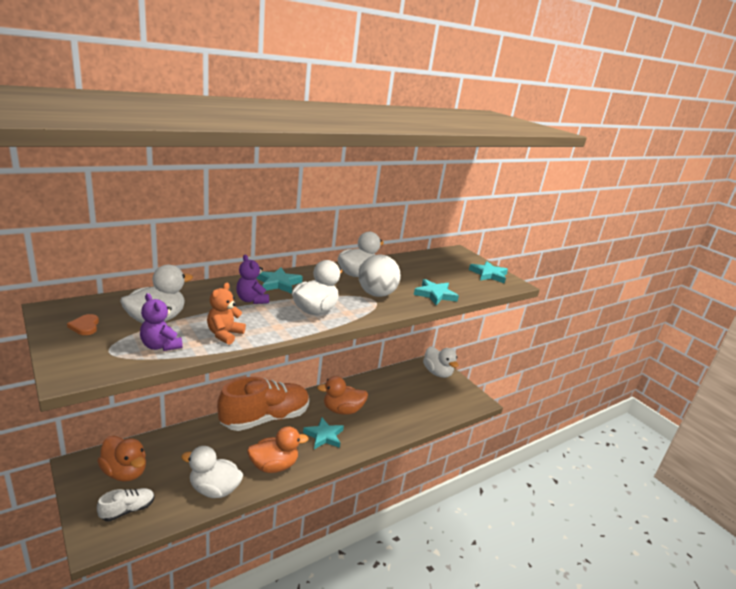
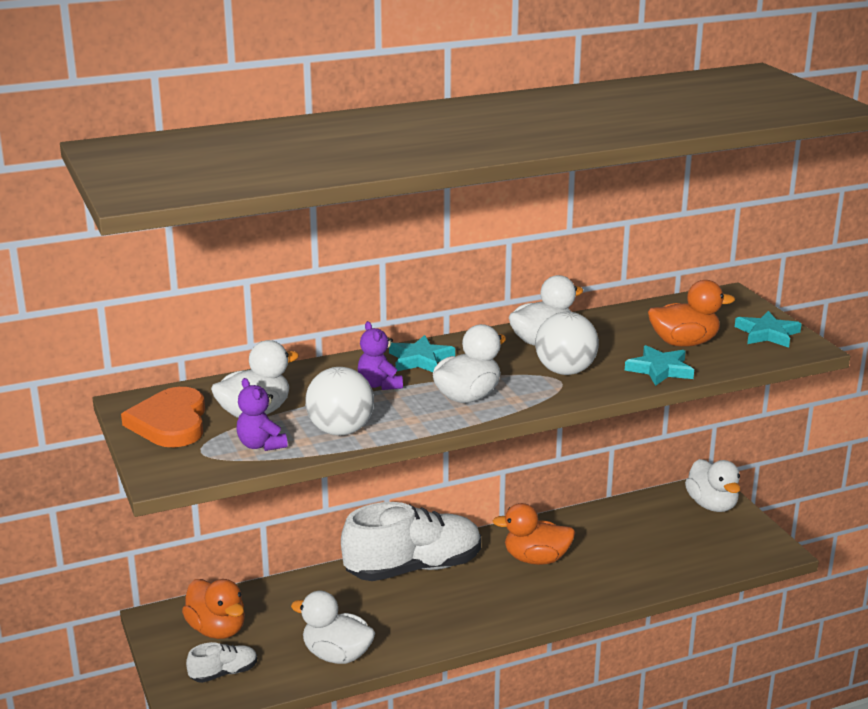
camera: 15 degrees right, 0 degrees up
(85, 326) = (170, 422): orange heart -> orange heart, size x2.35
(224, 334) = (340, 431): orange teddy bear -> white ball
(265, 418) = (413, 568): orange shoe -> white shoe
(274, 466) = (422, 630): orange duck -> orange duck (684, 343)
(324, 436) = (502, 594): turquoise star -> none

